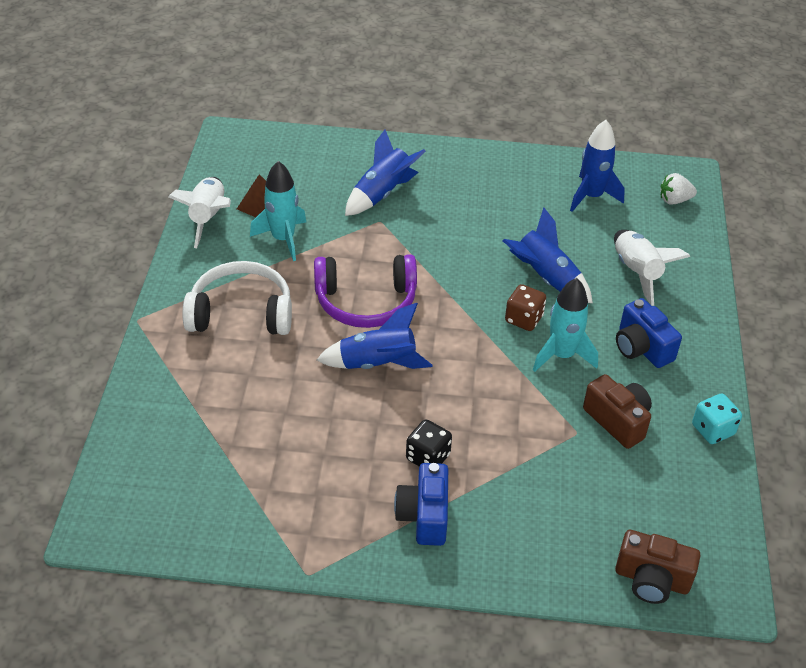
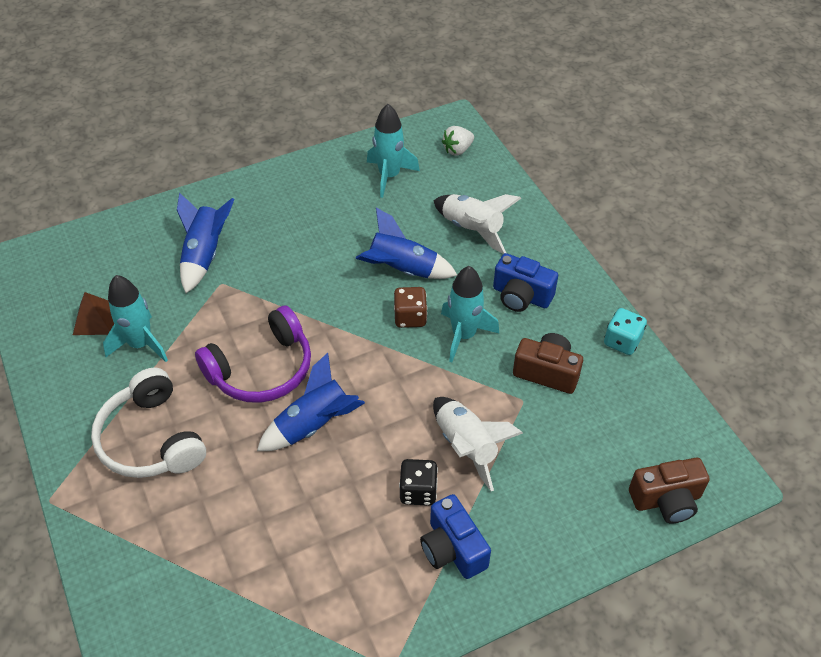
camera: 30 degrees left, 5 degrees up
(208, 218) = (50, 357): white rocket -> white rocket (466, 446)
(241, 312) = (151, 439): white headphones -> white headphones turned 90 degrees counterclockwise
(591, 196) = (389, 176): blue rocket -> turquoise rocket

